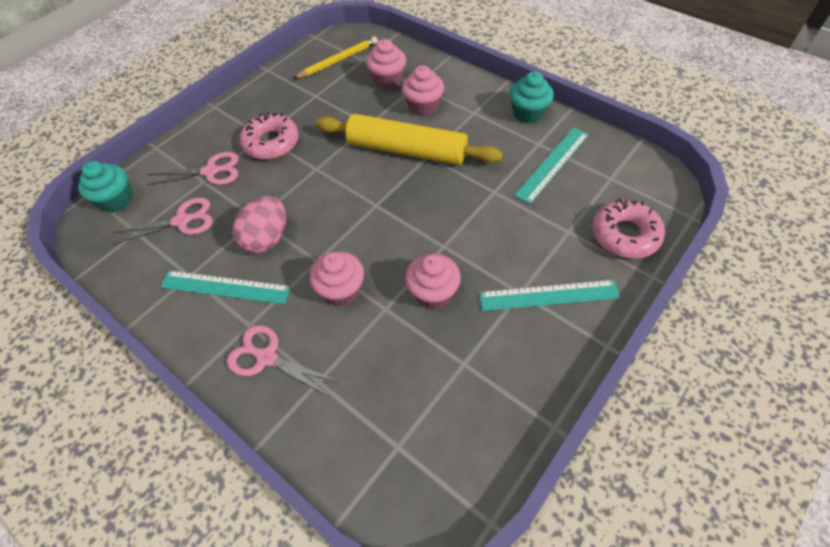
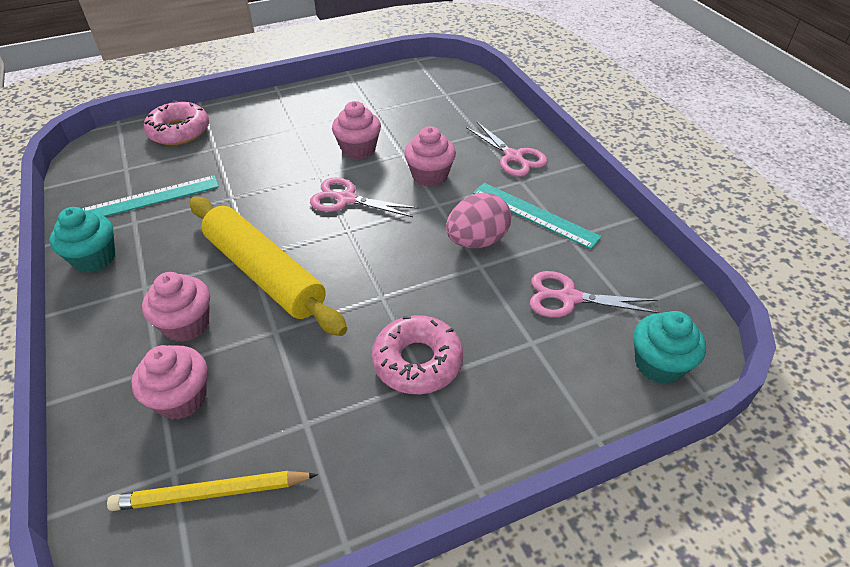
camera: 155 degrees left, 10 degrees down
(211, 171) = (517, 352): pink scissors -> pink scissors (346, 199)
(549, 295) = (279, 120): turquoise ruler -> none

